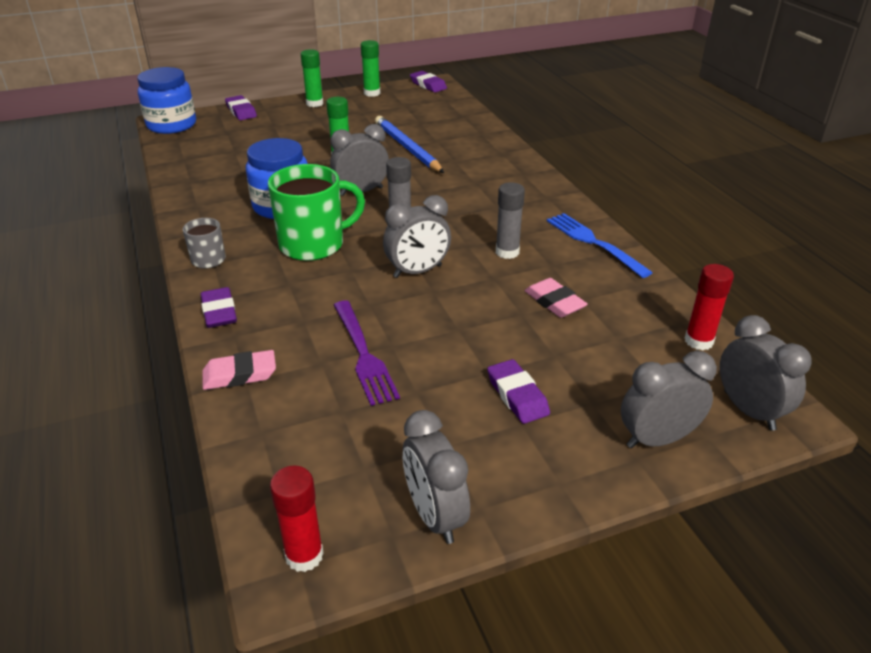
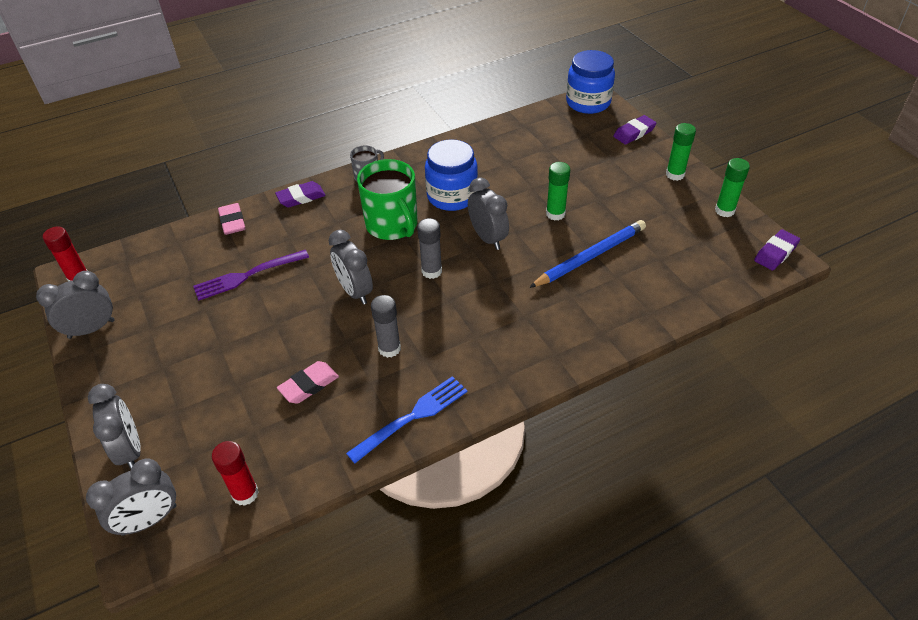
camera: 85 degrees right, 10 degrees up
(517, 395) = (191, 364): purple eraser -> none

